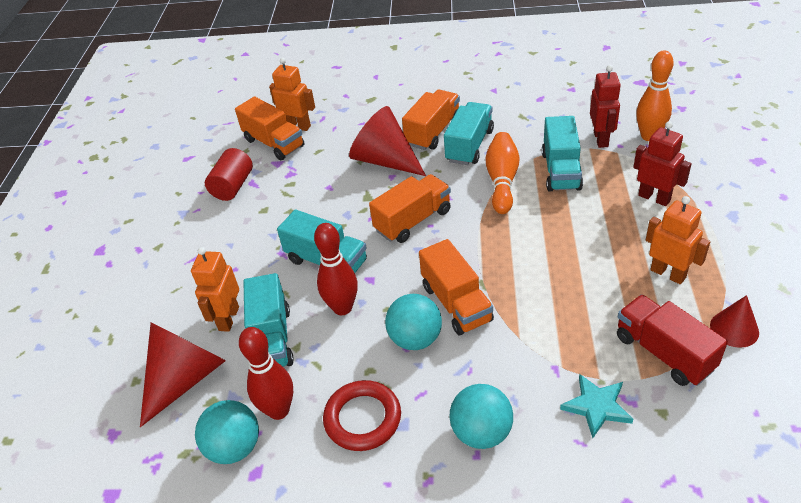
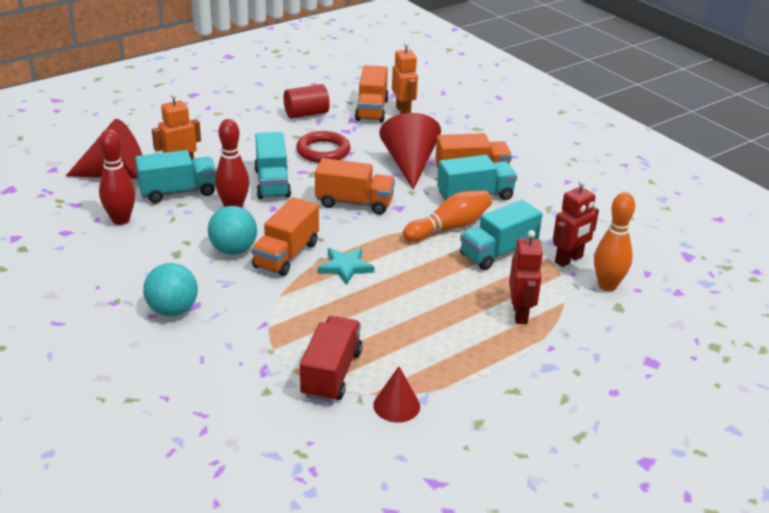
camera: 45 degrees right, 10 degrees down
(235, 447) = (78, 216): turquoise ball -> none
(272, 339) = (178, 192): turquoise truck -> turquoise truck turned 150 degrees counterclockwise
(363, 418) = (142, 255): red ring -> red ring (323, 151)
(597, 406) = (243, 356): turquoise star -> turquoise star (345, 267)
(668, 273) = (428, 350): orange robot -> none

